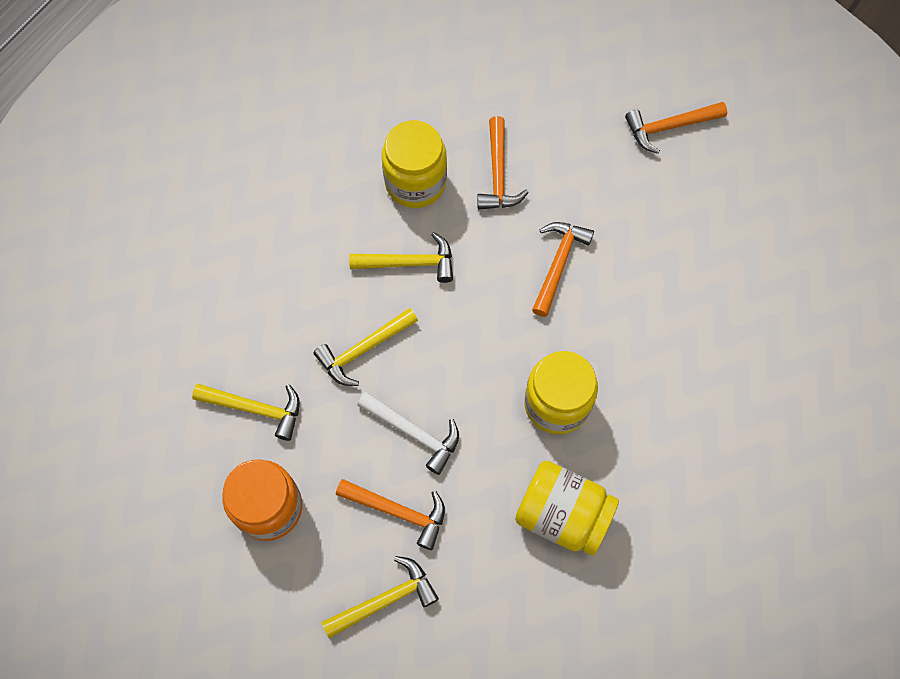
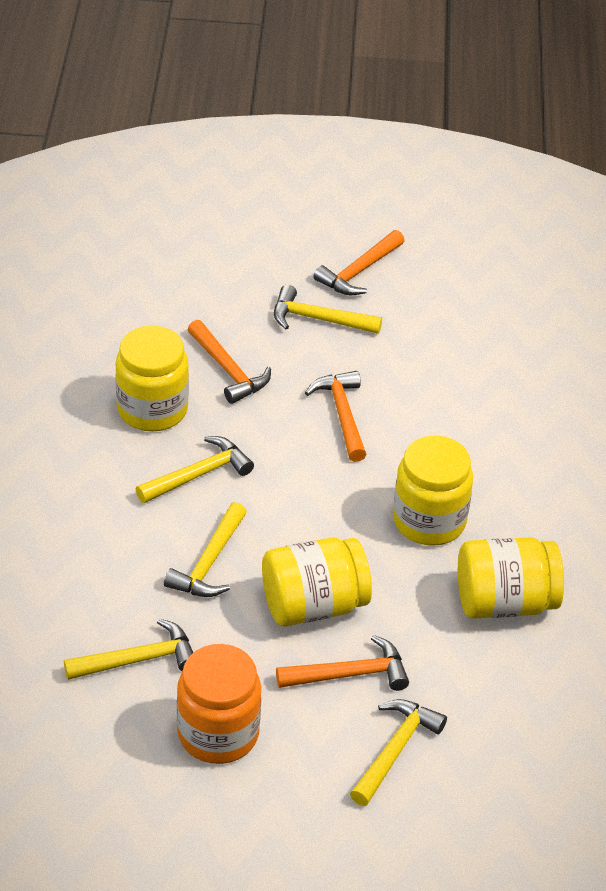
camera: 35 degrees left, 25 degrees down
(414, 433) = (313, 605): white hammer -> yellow jar
(603, 159) = (318, 319): none -> yellow hammer

